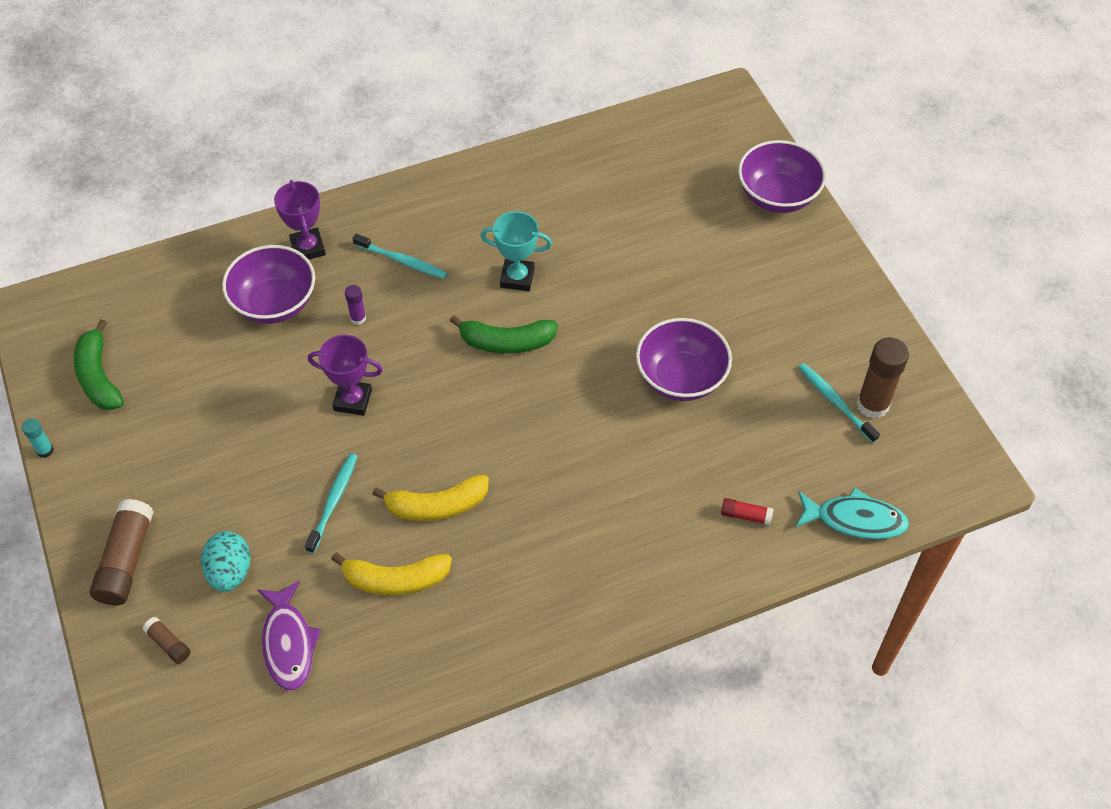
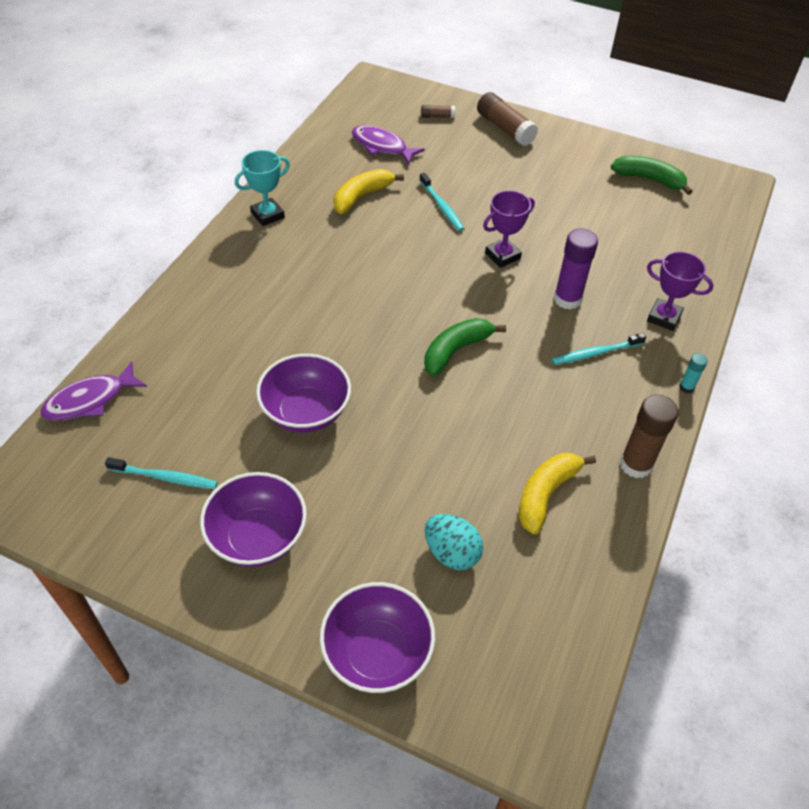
camera: 135 degrees right, 5 degrees down
(45, 450) = (615, 139): turquoise glue stick -> turquoise glue stick (686, 387)
(230, 572) = (450, 152): turquoise egg -> turquoise egg (451, 552)
(275, 303) = (627, 273): purple bowl -> purple bowl (258, 537)
(358, 318) = (567, 299): purple glue stick -> purple glue stick, size x2.00
(436, 506) = (382, 239): yellow banana -> yellow banana (546, 494)
(517, 278) = (505, 399): turquoise trophy -> turquoise trophy (267, 215)
(745, 515) = (176, 353): red glue stick -> none
(855, 520) = (90, 400): turquoise fish -> purple fish
(872, 404) = (130, 497): brown glue stick -> brown glue stick (635, 464)

